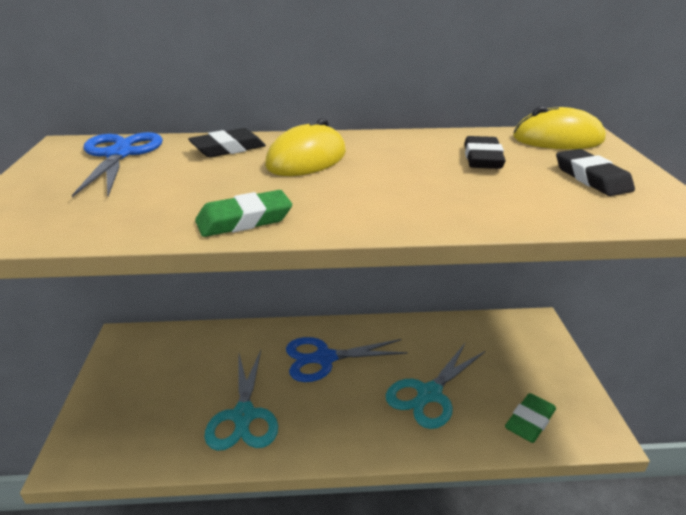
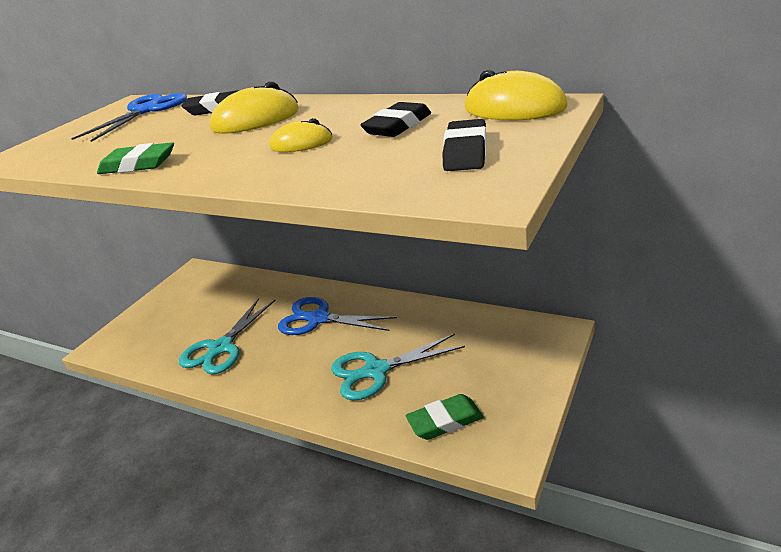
camera: 35 degrees right, 0 degrees up
(414, 181) = (301, 143): none -> yellow mouse

